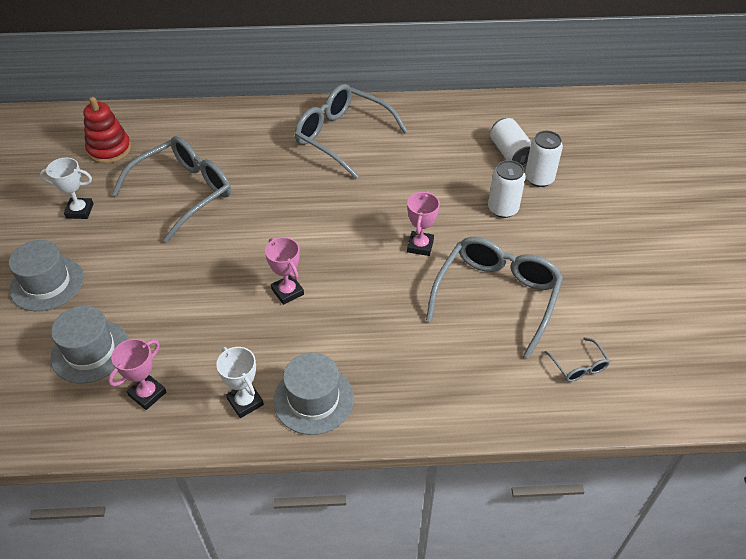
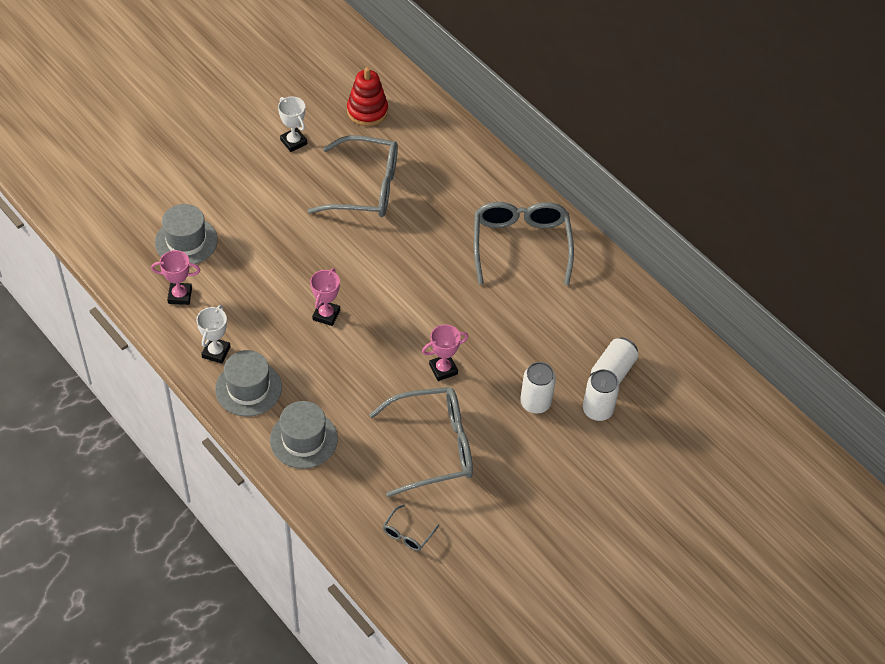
camera: 50 degrees right, 5 degrees up
(47, 283) = (217, 175): grey hat -> grey hat (303, 439)

